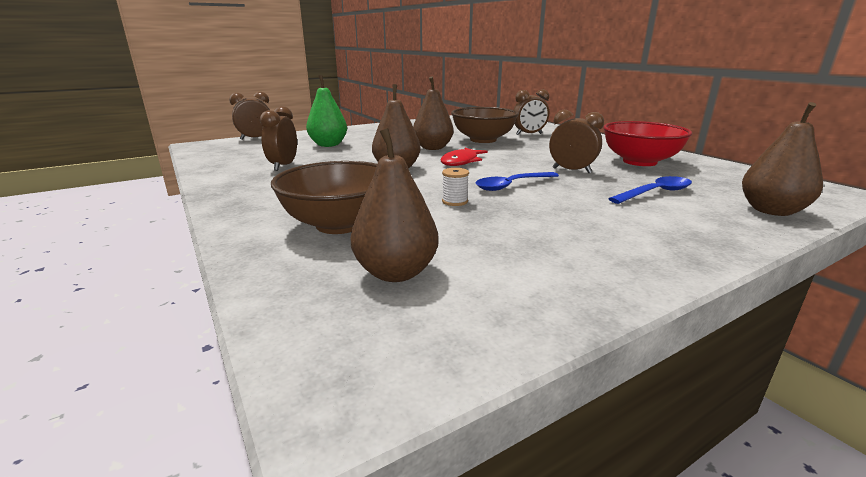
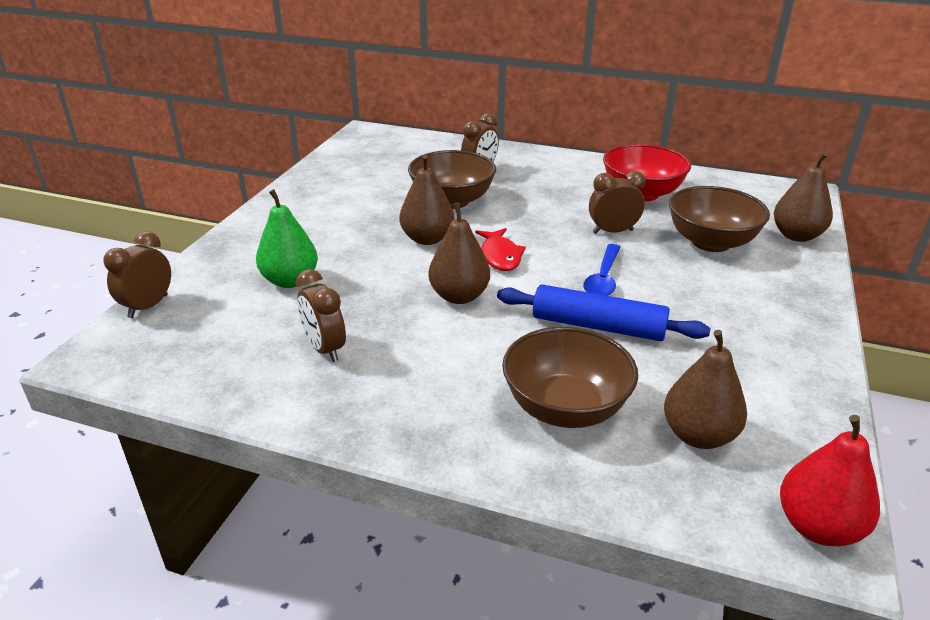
camera: 40 degrees left, 10 degrees up
(357, 376) = (817, 527): none -> red pear
(455, 201) = (598, 326): white spool -> blue rolling pin
(655, 193) = (711, 242): blue spoon -> brown bowl

